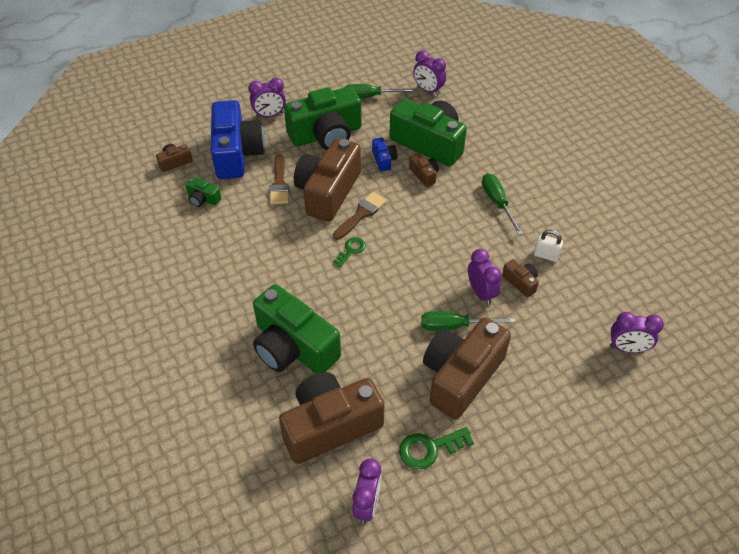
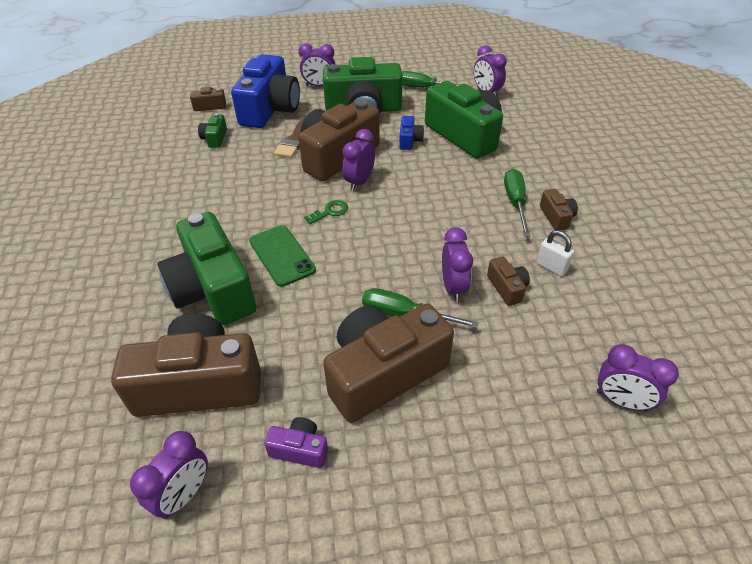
camera: 20 degrees right, 5 degrees down
(203, 199) = (215, 138): green camera -> green camera turned 45 degrees clockwise
(333, 302) = (282, 255): none -> green phone
(361, 214) = (359, 182): brown brush -> purple clock
(424, 175) = (445, 161): brown camera -> brown camera (556, 217)
(430, 448) = (300, 449): green key -> purple camera

